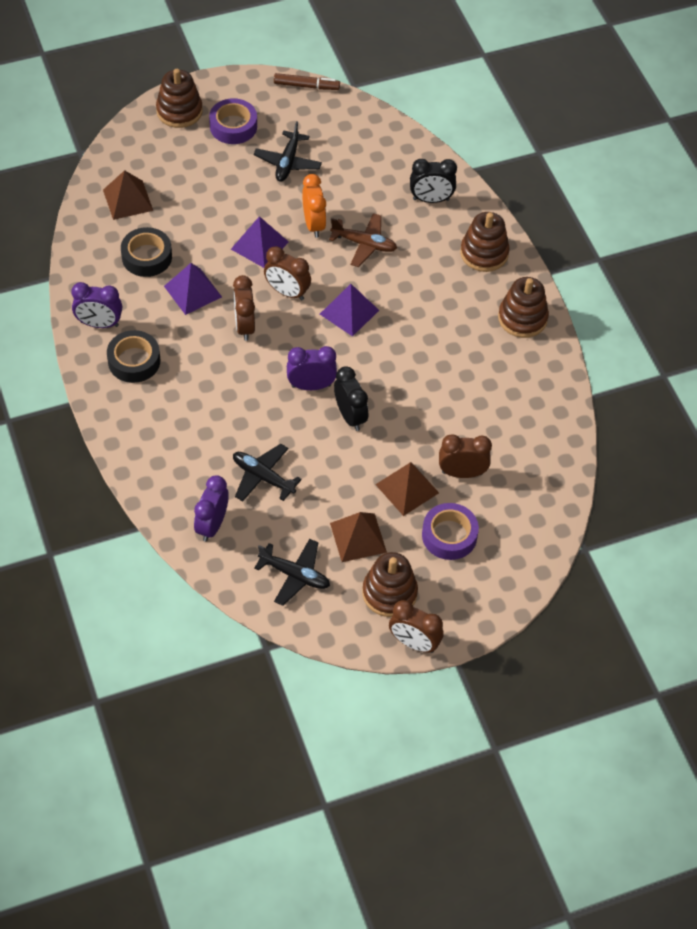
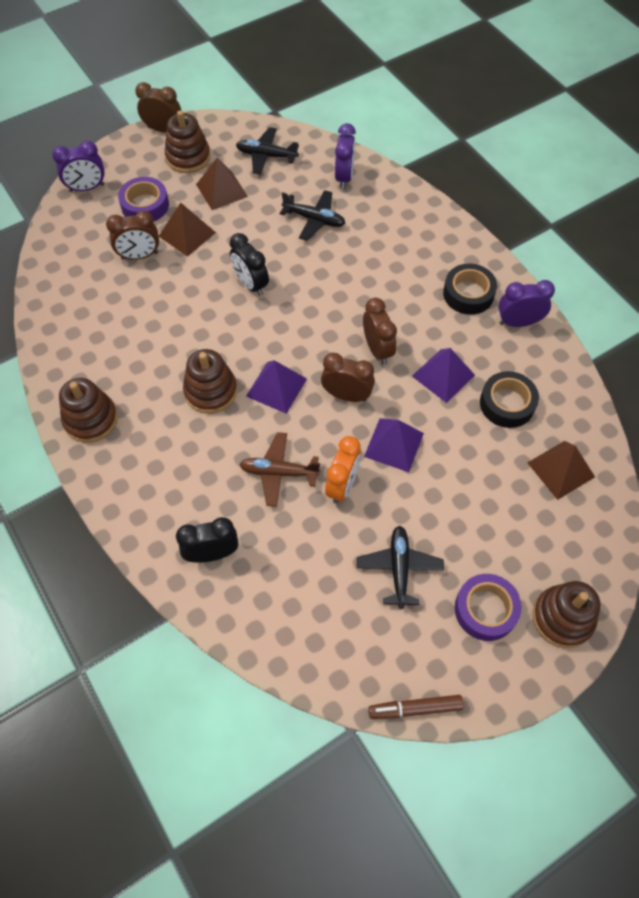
camera: 170 degrees right, 5 degrees up
(311, 385) = (294, 305): purple clock -> purple clock (87, 188)
(314, 224) = (342, 485): orange clock -> orange clock turned 135 degrees counterclockwise
(484, 253) = (139, 491): brown stacking toy -> brown stacking toy (211, 391)

